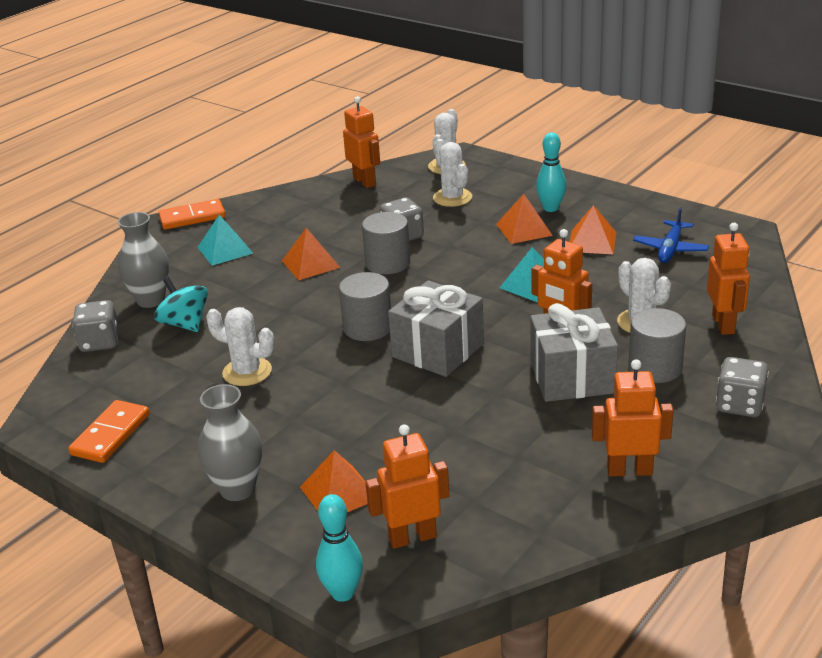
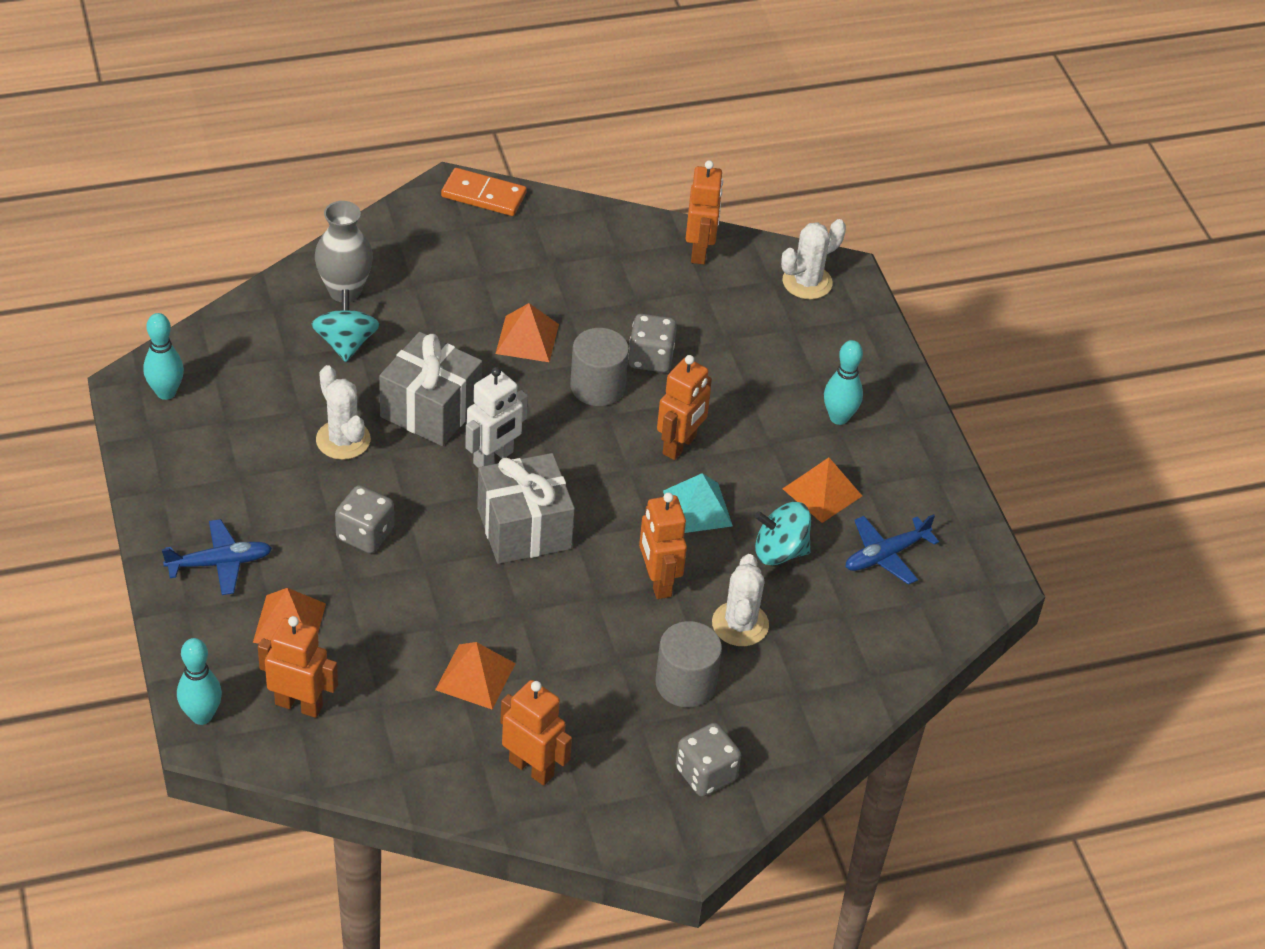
camera: 30 degrees right, 15 degrees up
(72, 415) = (166, 392): none -> turquoise bowling pin
(100, 342) = (258, 318): grey dice -> grey dice (365, 534)
(111, 434) = (177, 436): orange domino -> none
(225, 250) = (469, 265): turquoise pyramid -> none
(237, 489) = (219, 563): grey vase -> blue plane
(368, 328) = (493, 458): grey cylinder -> white robot
(452, 198) = (759, 335): white cactus -> none
(524, 229) = (776, 429): orange pyramid -> orange pyramid (475, 676)
(572, 377) = (602, 641): grey gift -> grey gift (431, 409)
(610, 278) = (780, 551): none -> turquoise spinning top
(723, 324) = (811, 681): orange robot -> orange robot (680, 445)

